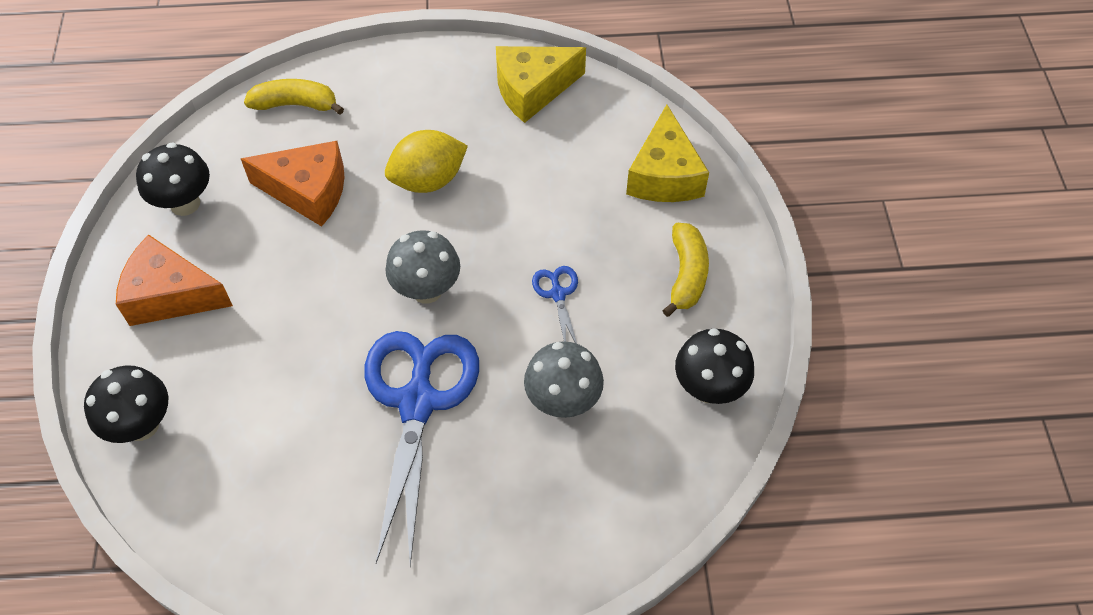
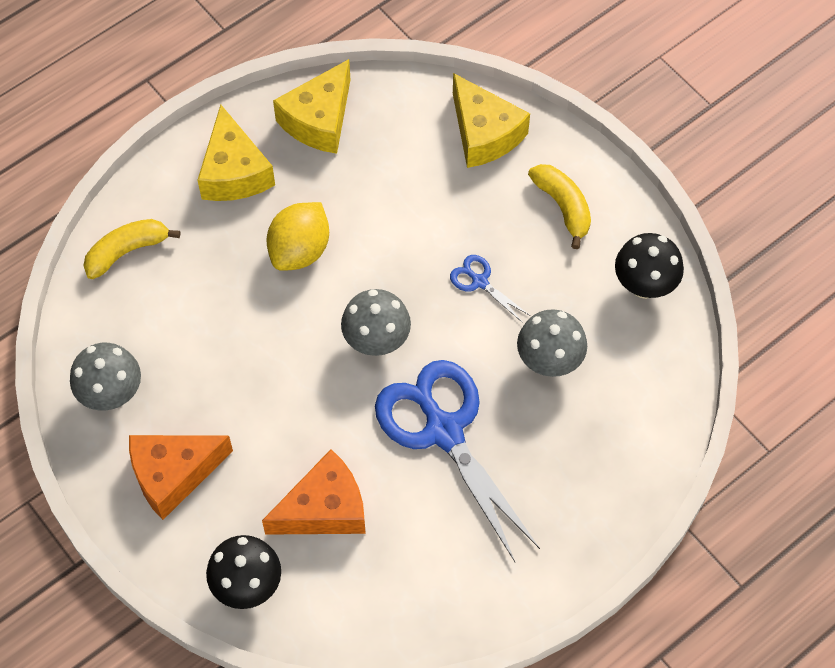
camera: 35 degrees left, 5 degrees up
(185, 203) = (111, 394): black mushroom -> grey mushroom
(308, 191) = (208, 320): orange cheese -> orange cheese (324, 509)
(430, 92) = (234, 172): none -> yellow cheese

